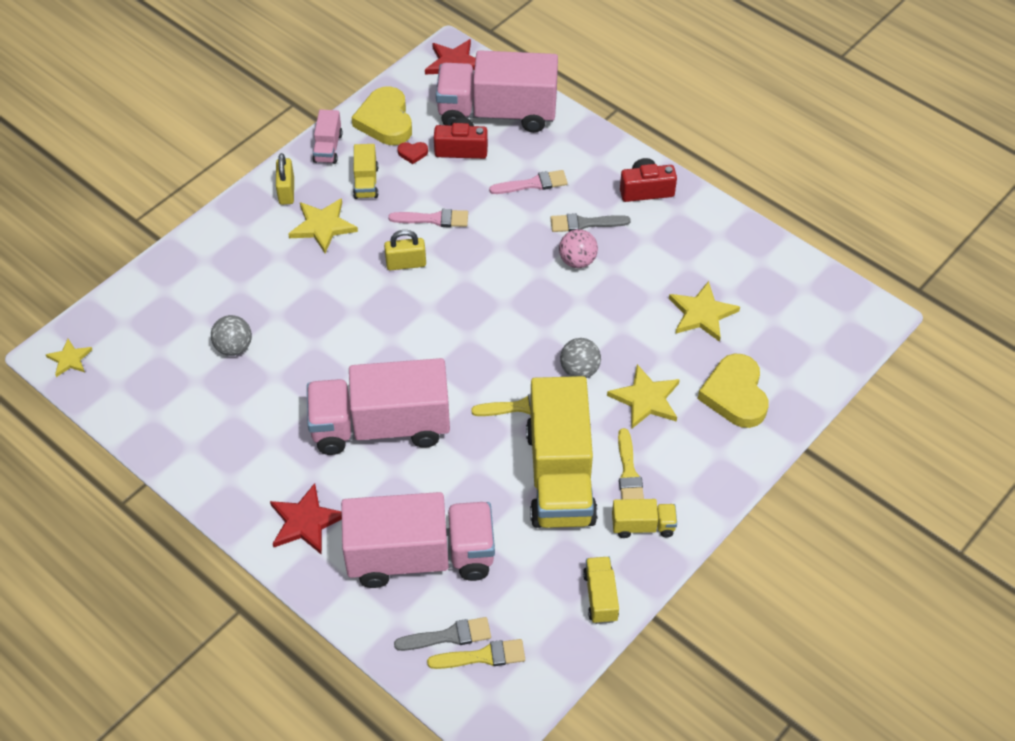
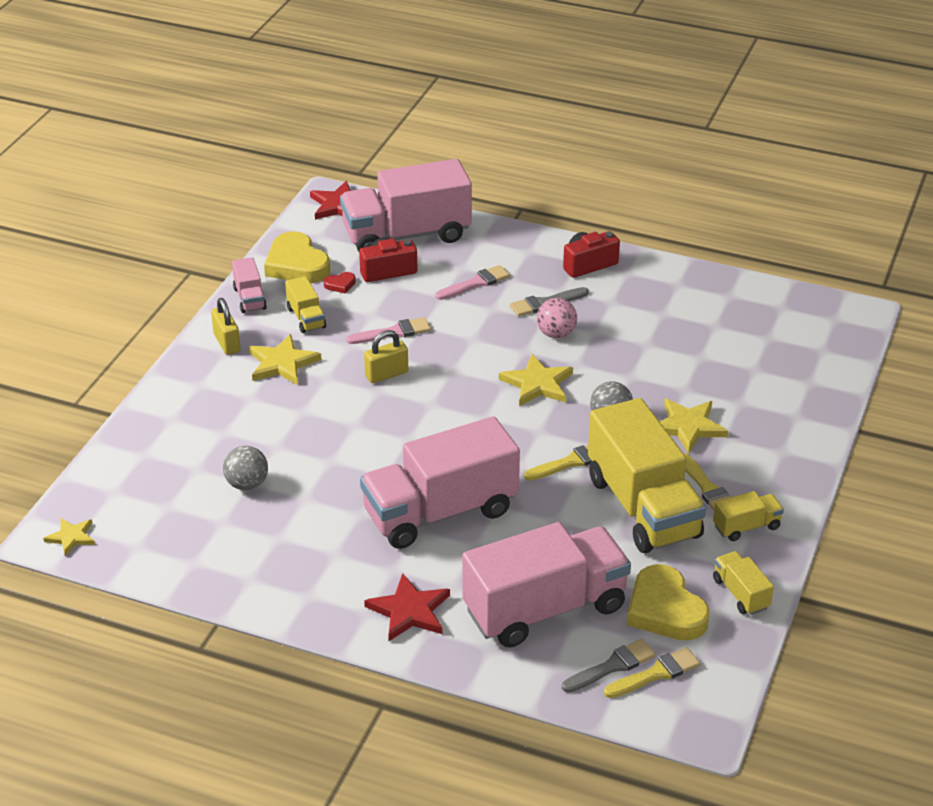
camera: 20 degrees left, 15 degrees down
(702, 314) = (700, 348): yellow star -> yellow star (537, 384)
(735, 395) = (769, 403): yellow heart -> yellow heart (665, 610)

